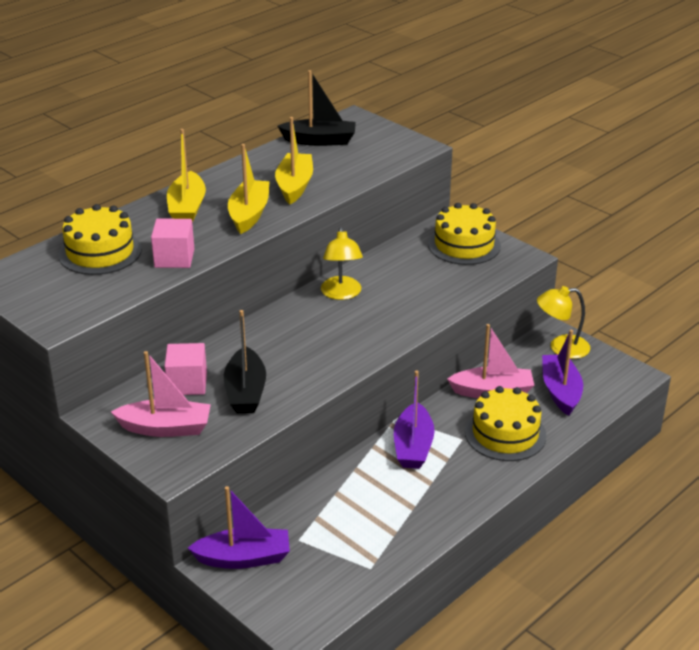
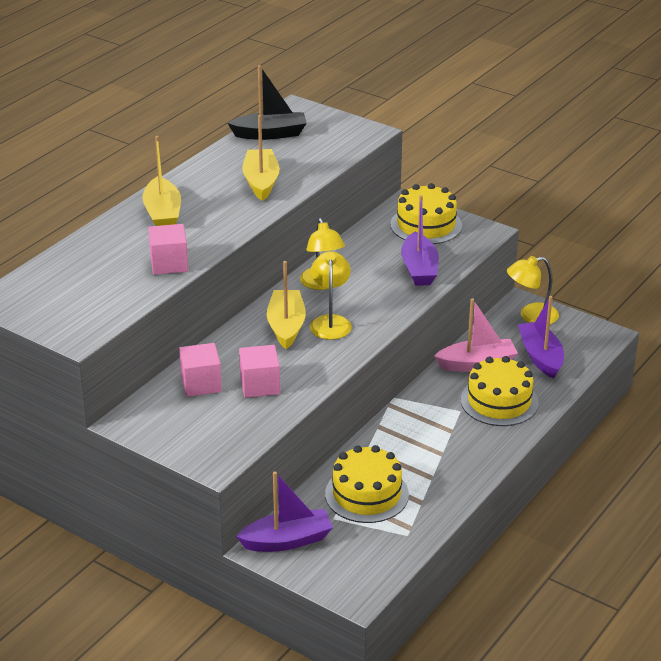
camera: 10 degrees left, 0 degrees up
(100, 252) = (93, 265): yellow cake -> yellow cake (366, 494)
(165, 428) = (195, 427): pink boat -> none
(245, 391) = (260, 385): black boat -> pink cube
(249, 214) = (226, 214): yellow boat -> yellow boat (286, 326)
(338, 333) = (330, 322): none -> yellow lamp
(413, 446) = (416, 422): purple boat -> purple boat (419, 269)

